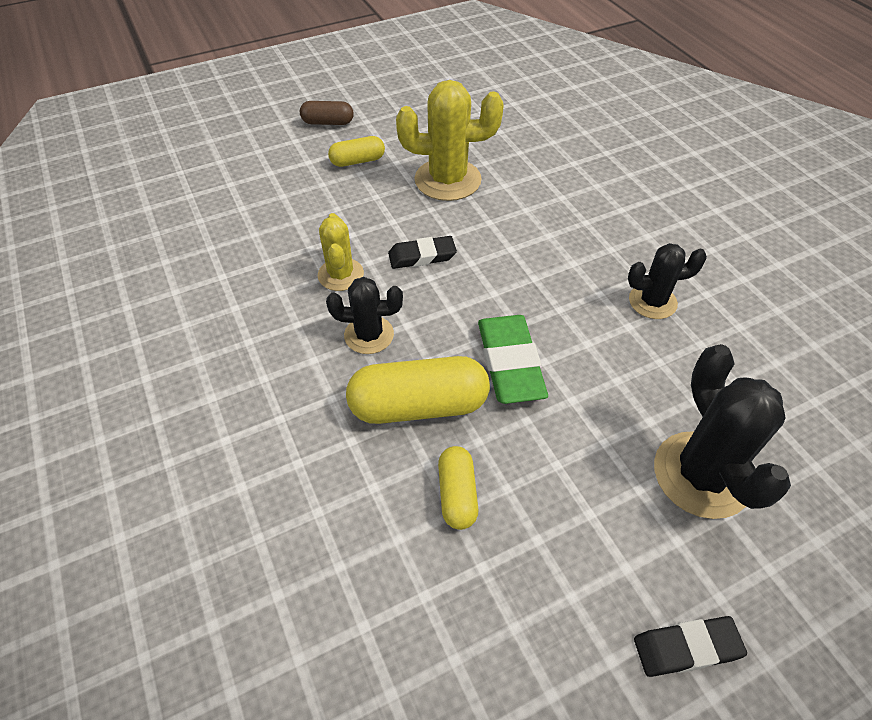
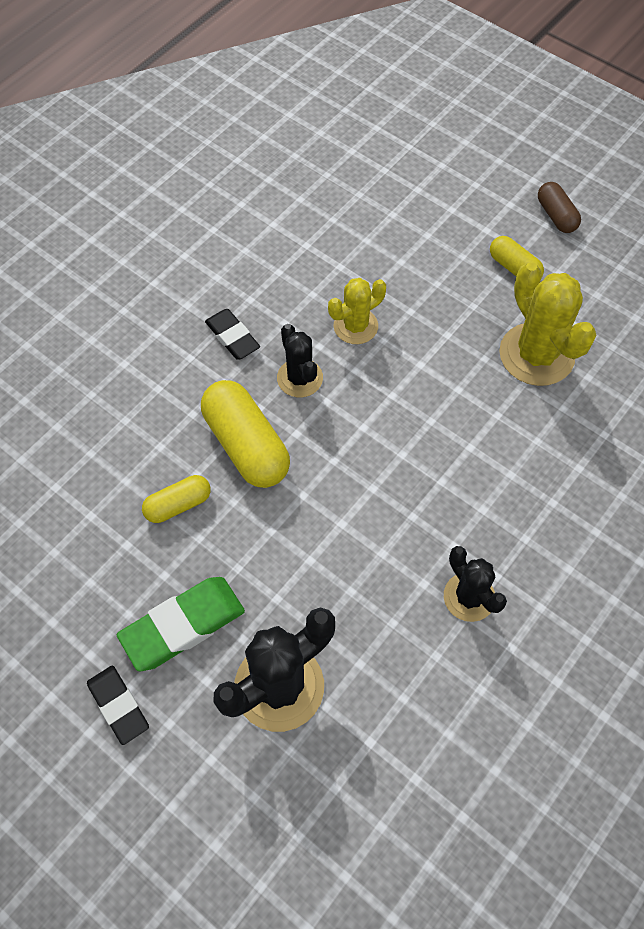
camera: 65 degrees right, 10 degrees up
(422, 256) = (415, 377): black eraser -> black eraser (232, 337)
(510, 363) = (325, 496): green eraser -> green eraser (183, 626)

